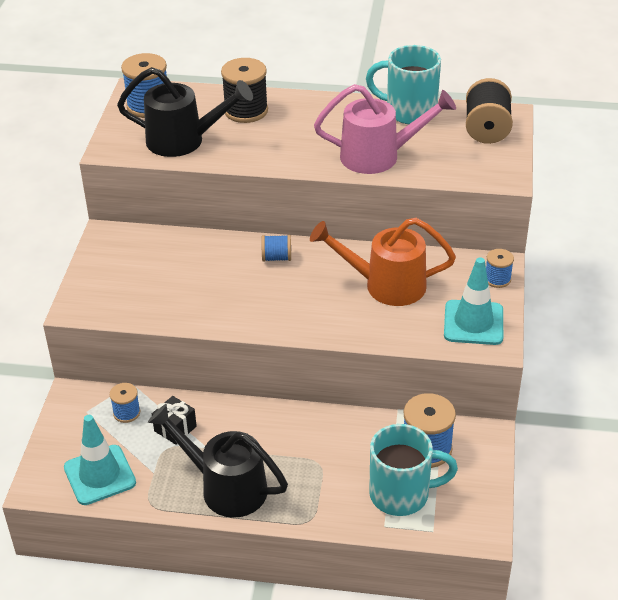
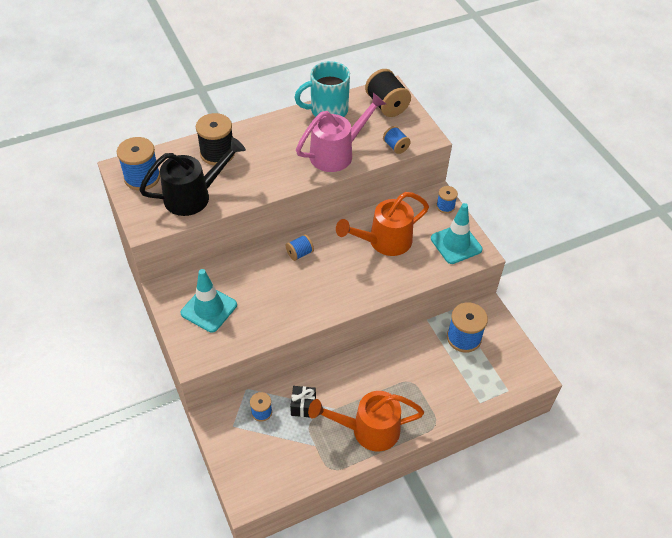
camera: 35 degrees left, 10 degrees up
(100, 475) = (281, 467): turquoise traffic cone -> turquoise traffic cone (209, 309)
(225, 487) = (368, 430): black watering can -> orange watering can
(402, 494) = (473, 376): turquoise mug -> none
(456, 174) = (395, 146): none -> blue spool

